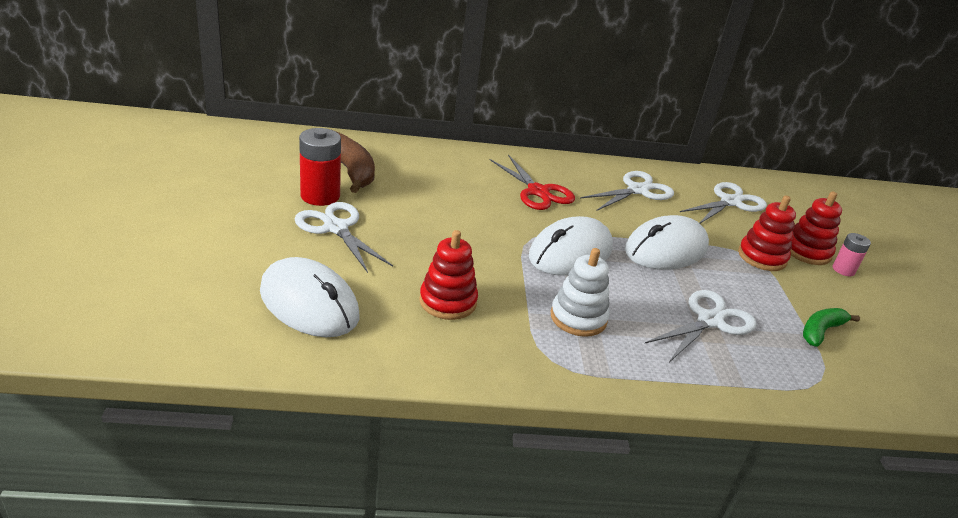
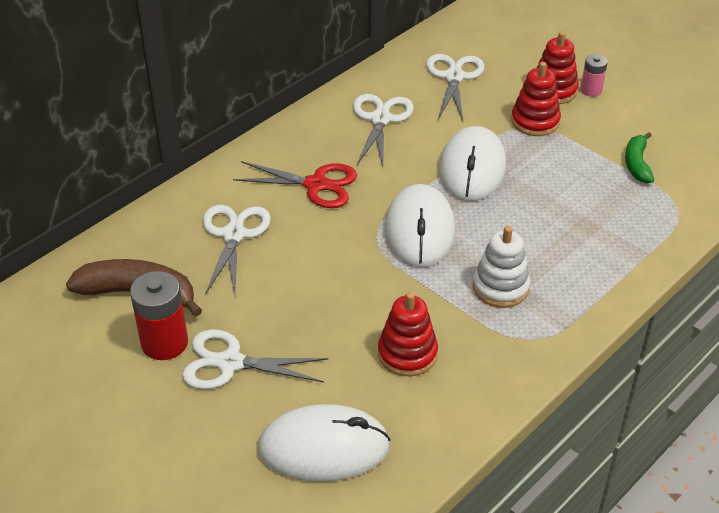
camera: 40 degrees left, 10 degrees up
(710, 321) = (573, 214): white scissors -> white scissors (234, 235)

